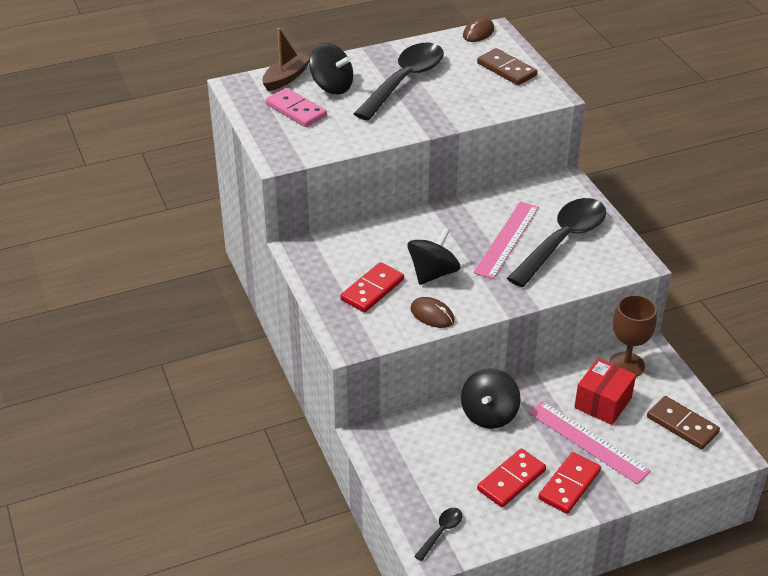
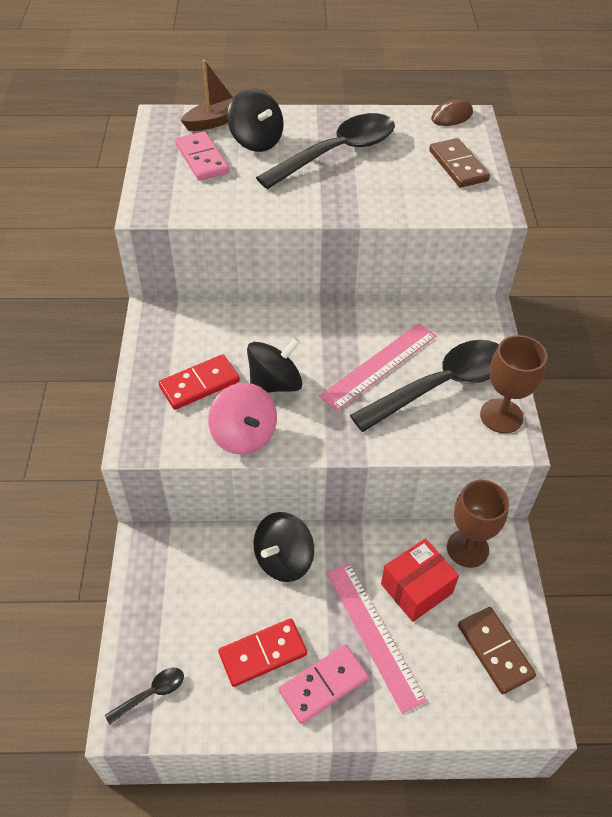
camera: 20 degrees right, 10 degrees up
(432, 315) = (244, 435): brown mouse -> pink spinning top
(569, 485) = (323, 685): red domino -> pink domino
(619, 249) = (501, 416): none -> brown goblet

